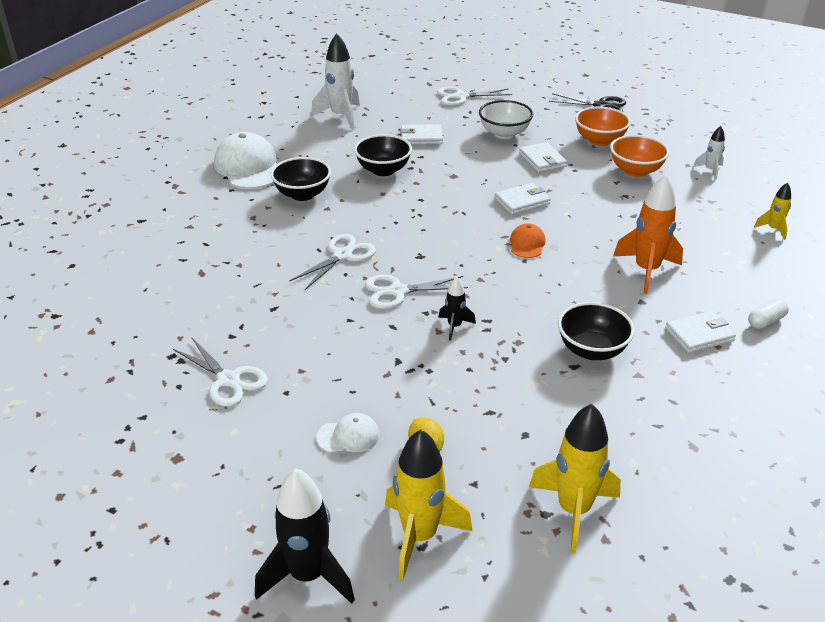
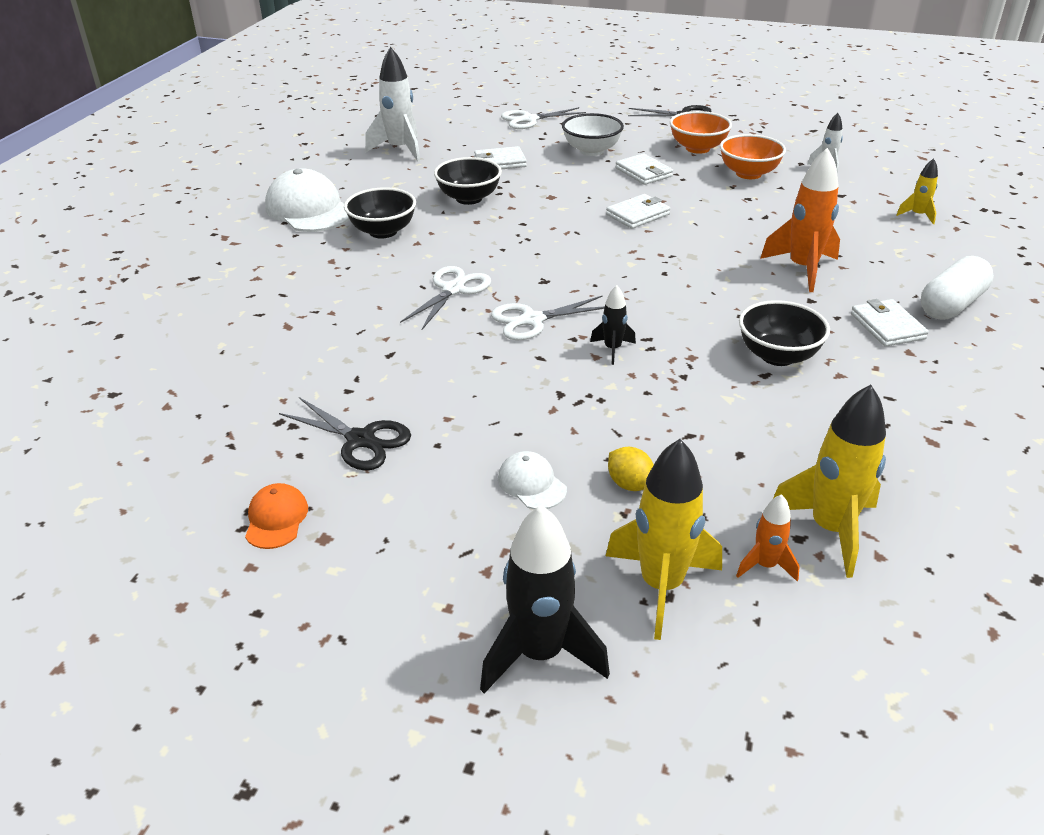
camera: 10 degrees left, 0 degrees up
(228, 380) = (361, 440): white scissors -> black scissors
(348, 436) = (531, 484): white cap -> white cap turned 105 degrees counterclockwise
(508, 532) = (765, 565): none -> orange rocket
(527, 244) = (660, 256): orange cap -> orange cap (276, 519)
(699, 335) = (887, 326): white wallet -> white wallet turned 75 degrees counterclockwise
(766, 321) = (951, 305): white capsule -> white capsule, size x1.81

